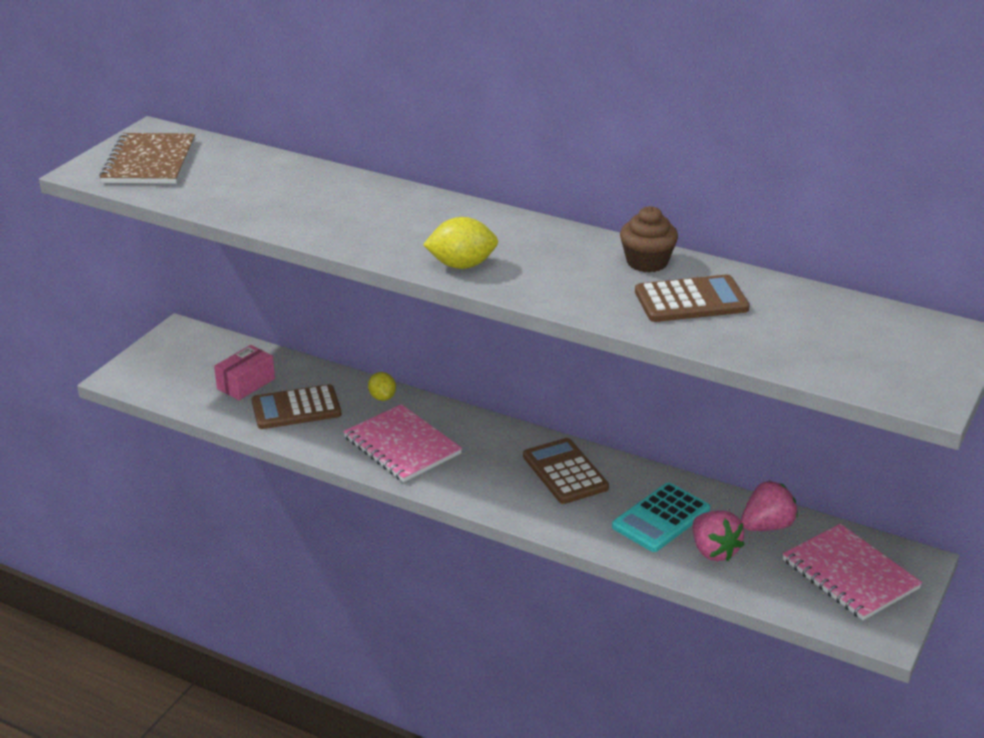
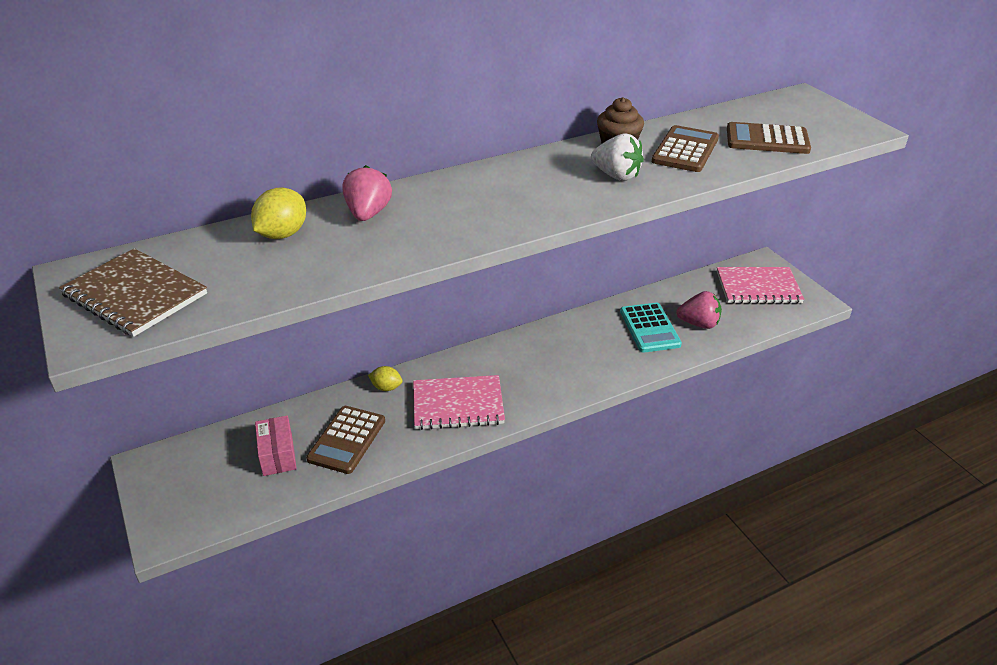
camera: 55 degrees left, 5 degrees up
(462, 265) = (541, 210): yellow lemon -> yellow lemon (282, 234)
(565, 472) = (565, 344): brown calculator -> brown calculator (767, 140)
(579, 280) = (616, 175): none -> white strawberry
(767, 526) = (691, 293): pink strawberry -> pink strawberry (368, 214)

